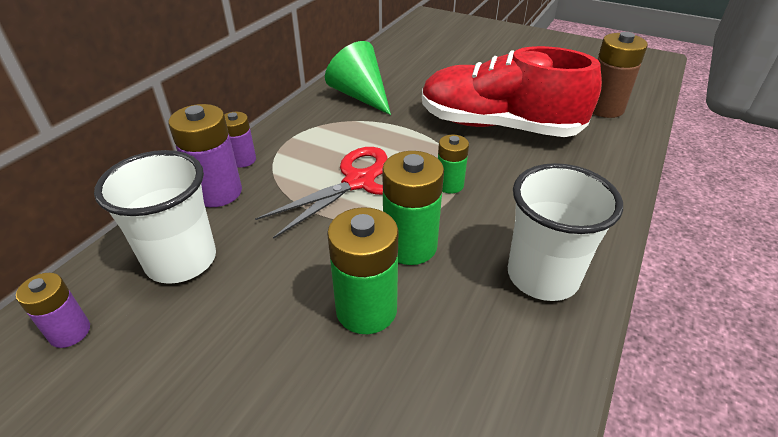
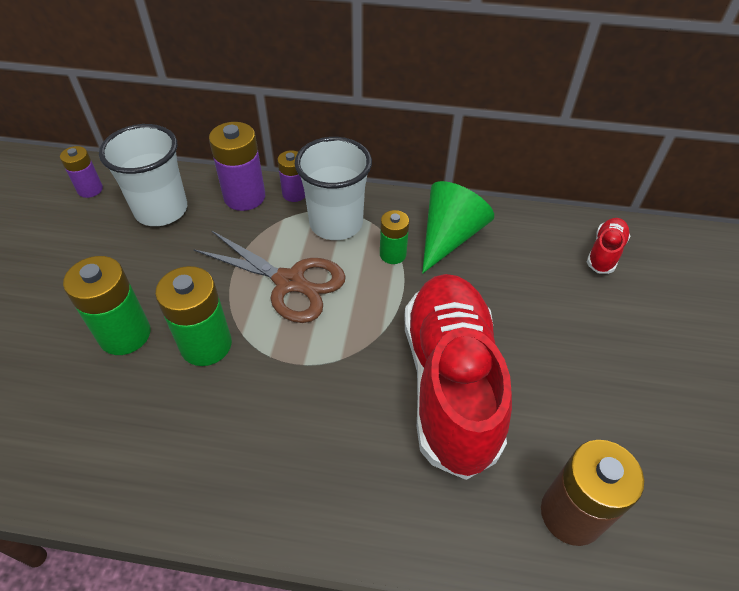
camera: 70 degrees right, 10 degrees up
(359, 182) = (289, 282): red scissors -> brown scissors
(414, 48) = (604, 253): none -> red shoe
(449, 185) = (309, 356): green battery -> green battery (392, 254)
(542, 276) = (184, 463): white cup -> white cup (336, 223)

